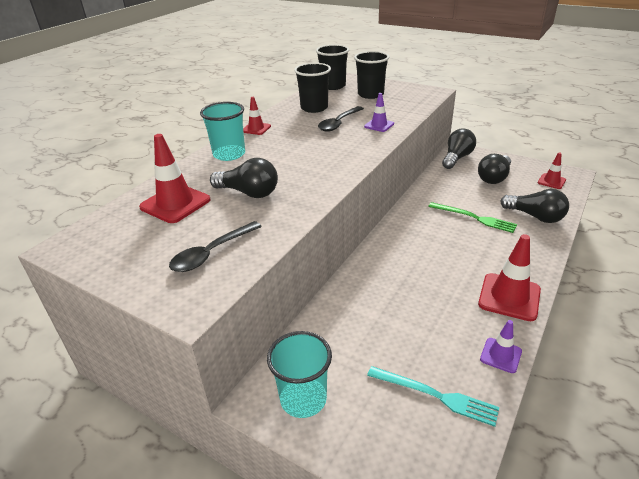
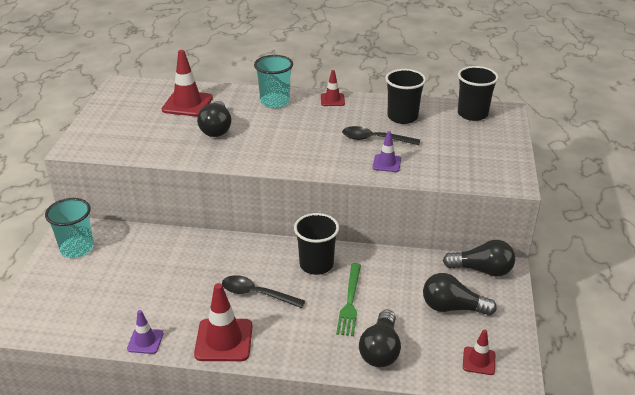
camera: 65 degrees right, 0 degrees up
(212, 253) = (131, 137): black spoon -> black spoon (257, 294)
(370, 94) = (467, 142): black cup -> black cup (316, 264)
(435, 395) = (94, 310): turquoise fork -> none

